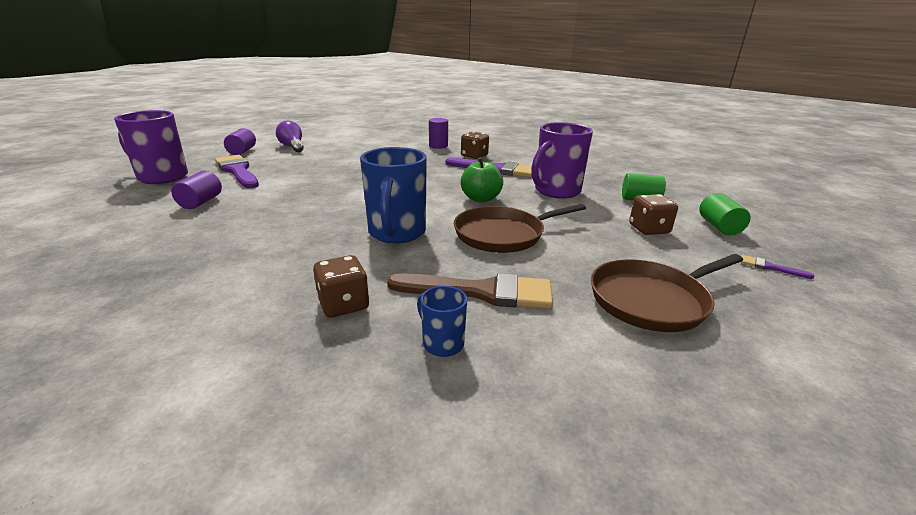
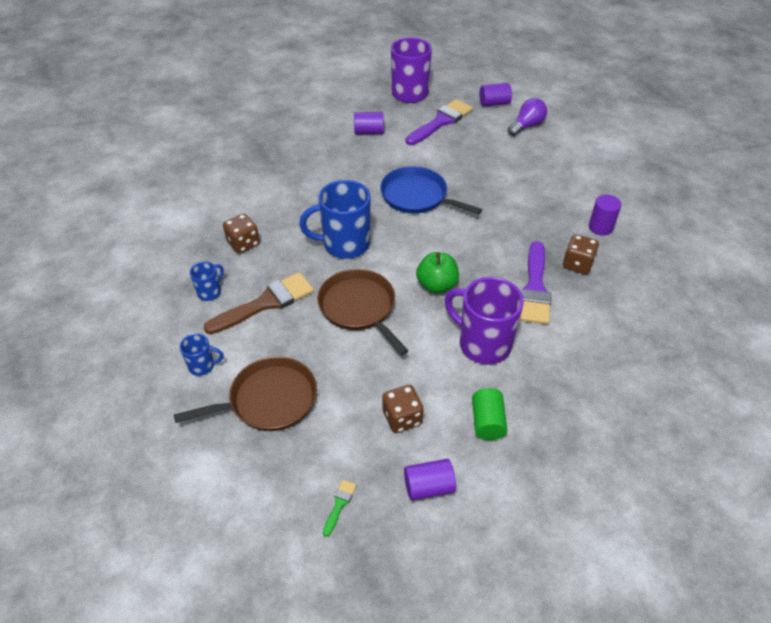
camera: 80 degrees right, 20 degrees up
(346, 192) = (417, 196): none -> blue pan
(481, 292) = (266, 303): brown brush -> brown brush turned 120 degrees counterclockwise
(604, 356) = (202, 366): none -> blue mug
(652, 300) = (268, 400): brown pan -> brown pan turned 105 degrees clockwise
(719, 227) = (428, 487): green cylinder -> purple cylinder
(769, 267) = (339, 504): purple brush -> green brush

